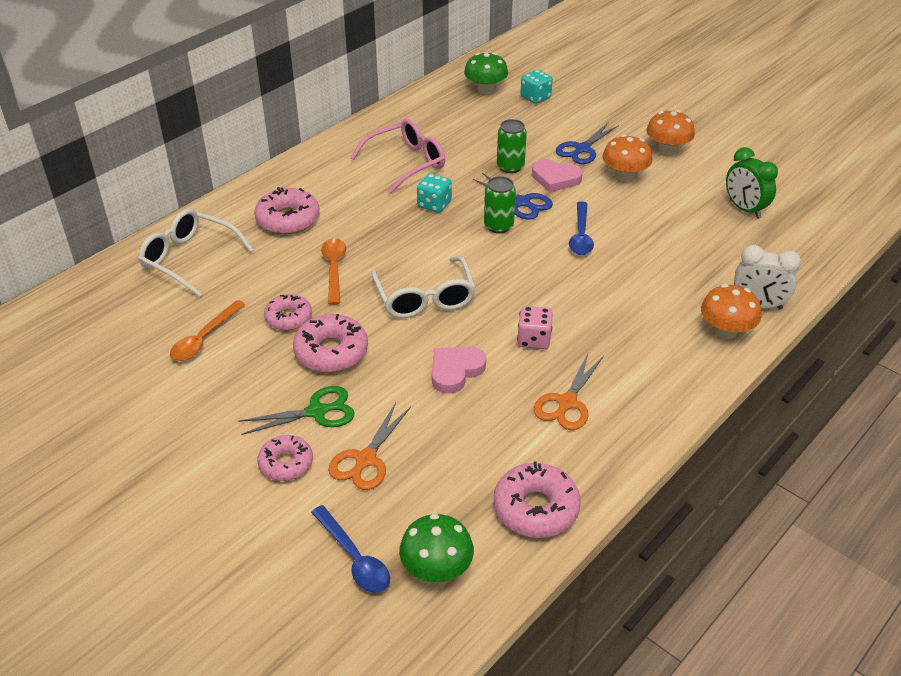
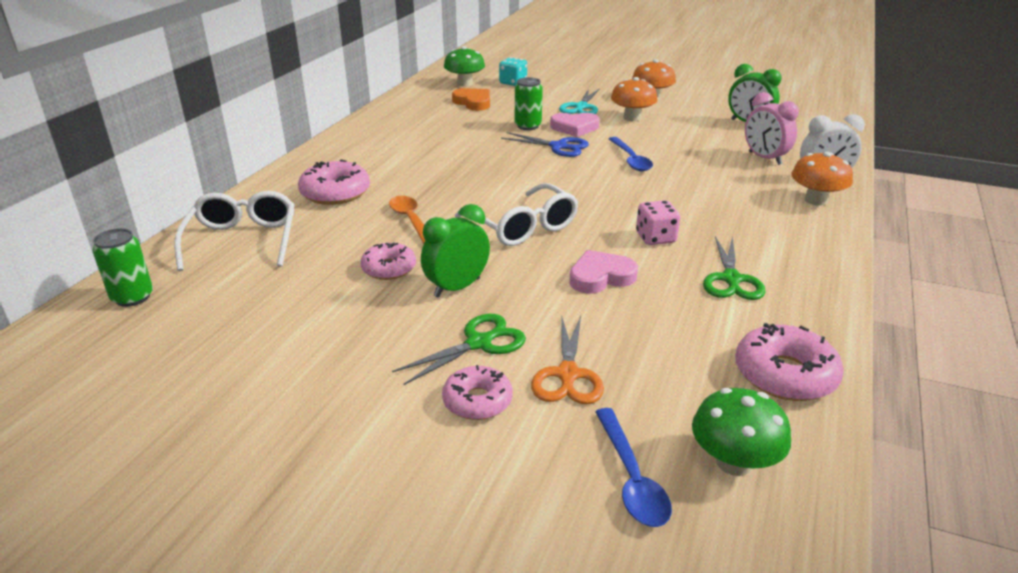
camera: 20 degrees left, 10 degrees down
(190, 259) = (242, 241): white glasses -> white glasses turned 75 degrees clockwise
(204, 338) = (300, 305): orange spoon -> none
(331, 352) = (457, 287): pink donut -> green clock
(354, 558) = (631, 478): blue spoon -> blue spoon turned 45 degrees clockwise
(406, 163) = (428, 137): pink glasses -> none
(434, 204) = (478, 160): turquoise dice -> none
(455, 371) = (601, 277): pink heart -> pink heart turned 45 degrees clockwise
(477, 121) = (473, 102): none -> orange heart
(498, 226) = (551, 165): green can -> green can (132, 297)
(567, 402) = (731, 279): orange scissors -> green scissors
(582, 149) = (581, 107): blue scissors -> turquoise scissors
(720, 263) = (764, 158): none -> pink clock

